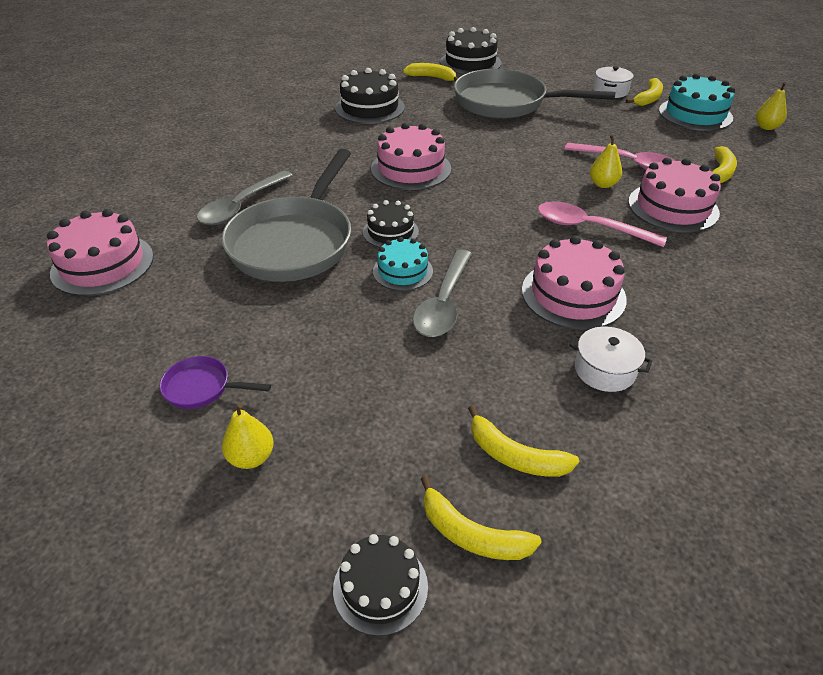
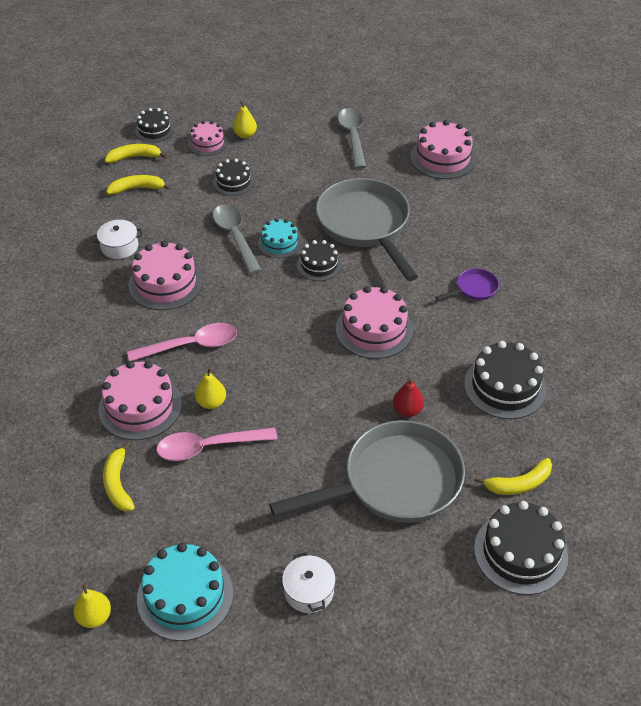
camera: 140 degrees right, 5 degrees up
(202, 388) = (300, 142): purple pan -> purple pan (474, 289)
(242, 206) = (436, 230): grey spoon -> grey spoon (353, 137)
(324, 480) = (207, 143): none -> pink cake
(366, 379) = (233, 182): none -> black cake
(452, 123) = (407, 410): none -> red pear
(648, 98) = (255, 601): yellow banana -> none

